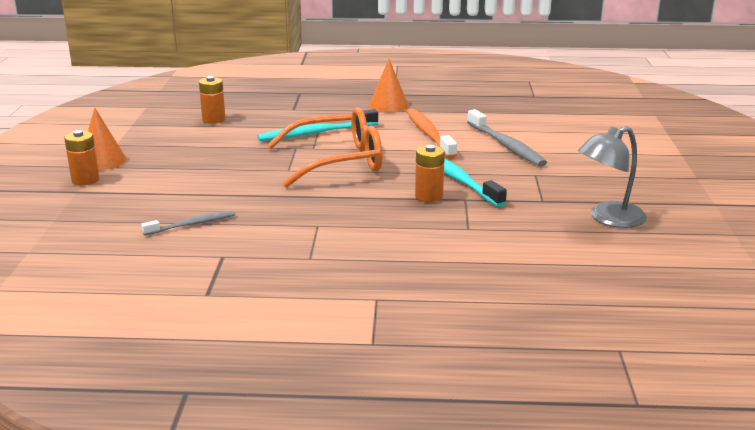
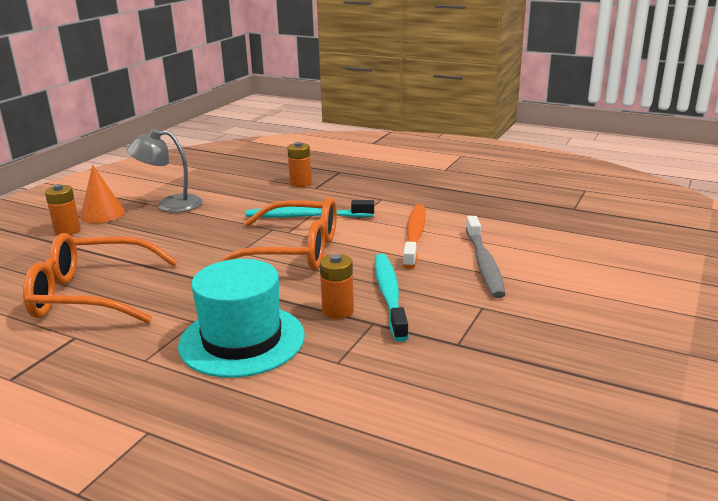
camera: 25 degrees right, 0 degrees up
(192, 224) = (91, 295): grey toothbrush -> orange glasses
(213, 120) = (235, 188): orange battery -> orange battery (300, 183)
(375, 229) = (242, 340): none -> turquoise hat
(388, 105) = (407, 197): orange cone -> none
(608, 218) = (514, 388): grey lamp -> grey lamp (170, 205)

